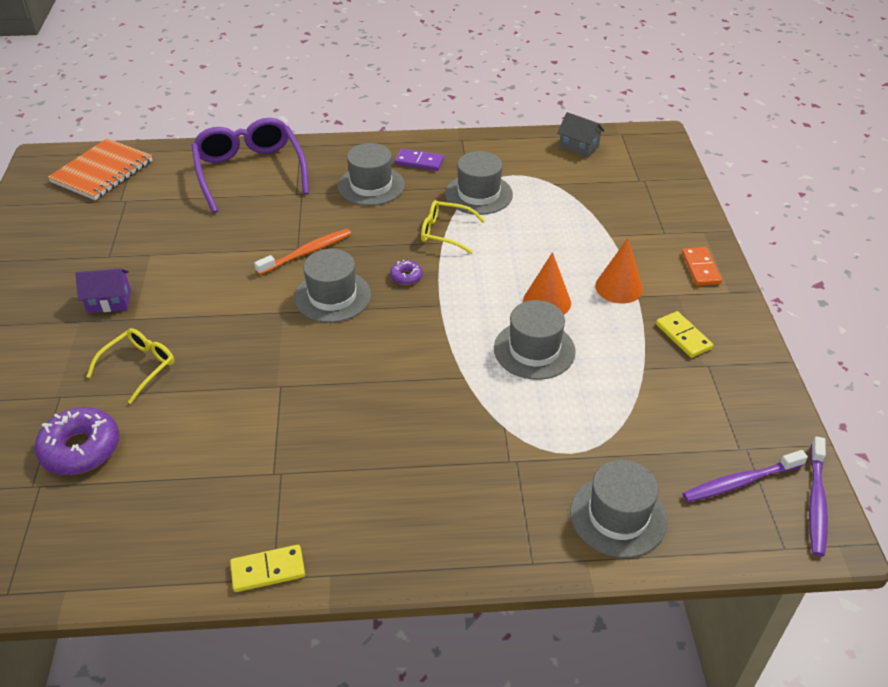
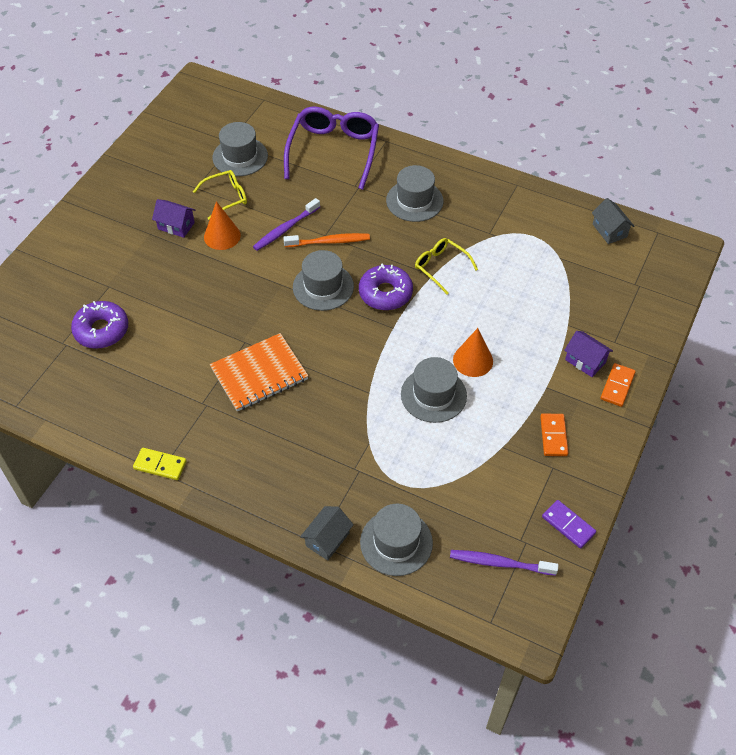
camera: 30 degrees right, 10 degrees up
(102, 172) = (231, 110): orange notebook -> orange notebook (259, 374)
(139, 367) = (166, 286): yellow glasses -> yellow glasses (226, 198)
(406, 276) = (385, 293): purple donut -> purple donut, size x2.02
(419, 162) = (467, 193): purple domino -> purple domino (568, 525)
(478, 194) = (492, 243): grey hat -> grey hat (240, 157)
(540, 552) = (327, 539): none -> grey house
(619, 287) = (537, 373): orange cone -> orange cone (222, 236)
(653, 259) = (585, 361): none -> purple house
(683, 336) = (553, 436): yellow domino -> orange domino
(816, 502) = (542, 604): purple toothbrush -> purple toothbrush (285, 229)

